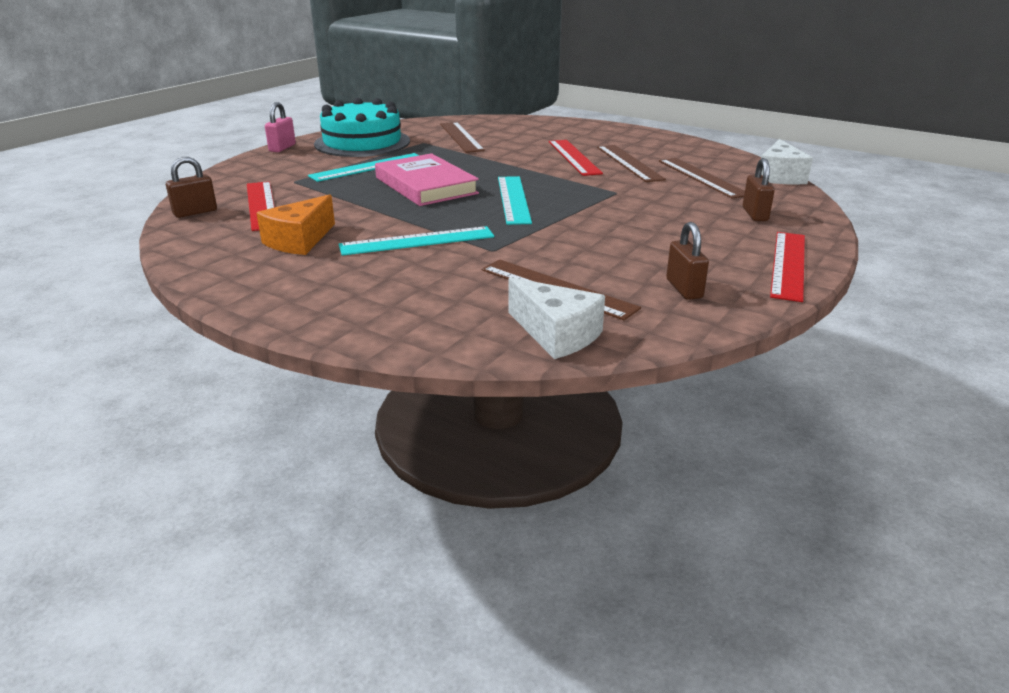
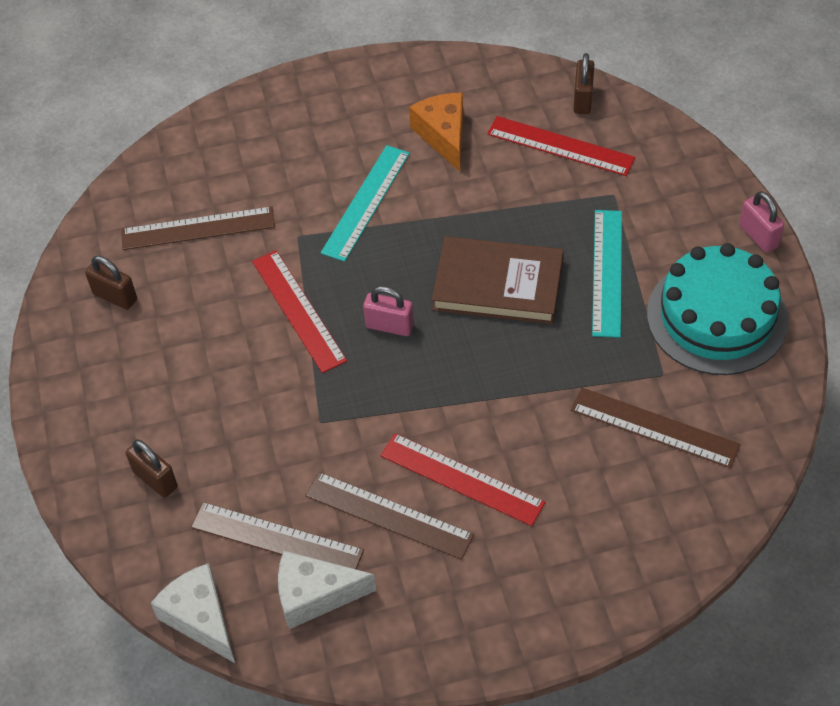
camera: 135 degrees right, 25 degrees up
(426, 185) = (498, 285): pink book -> brown book
(513, 199) = (389, 326): turquoise ruler -> pink padlock
(556, 334) = (147, 185): white cheese -> white cheese (315, 595)
(788, 264) = (65, 396): red ruler -> red ruler (298, 310)

